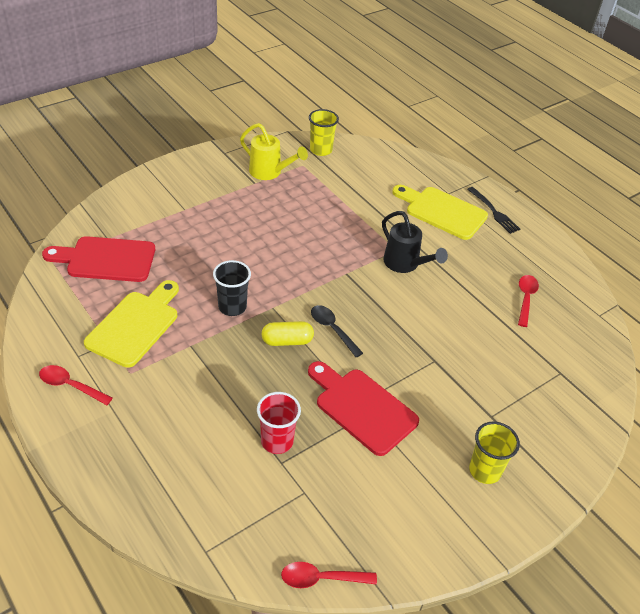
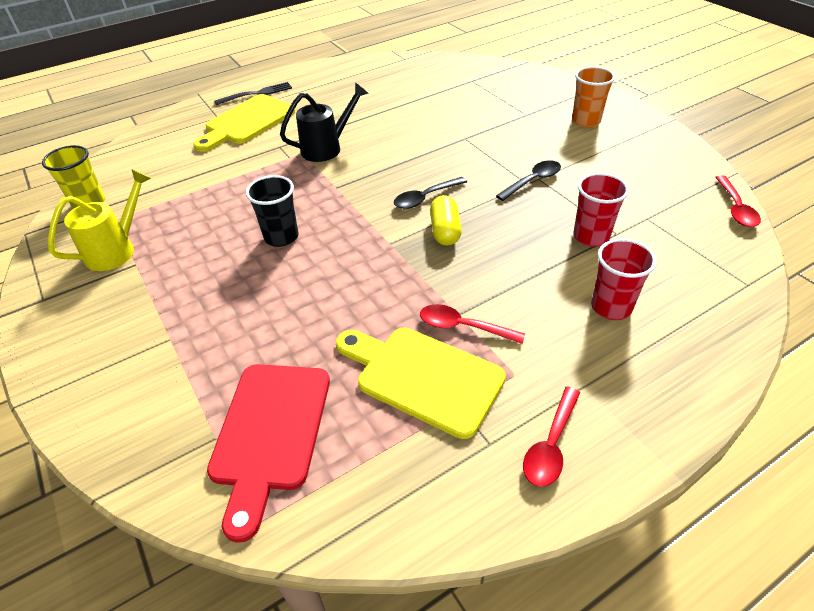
camera: 80 degrees left, 0 degrees up
(188, 440) = (611, 307): none -> red cup
(232, 307) = (388, 278): black cup -> black cup (281, 237)
(362, 408) = (532, 181): red cutting board -> black spoon
(484, 470) = (586, 121): yellow cup -> orange cup
(525, 299) = (383, 88): red spoon -> red spoon (463, 327)

